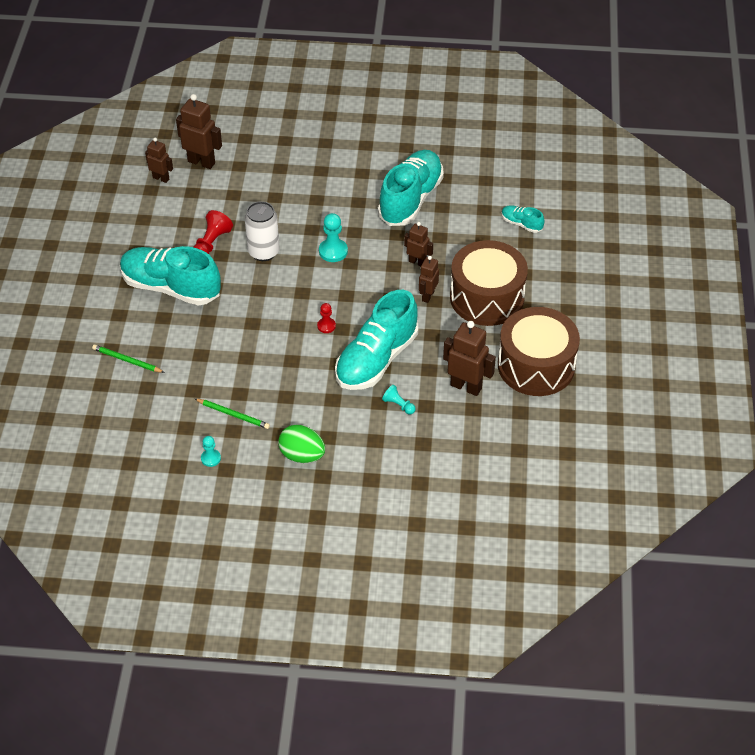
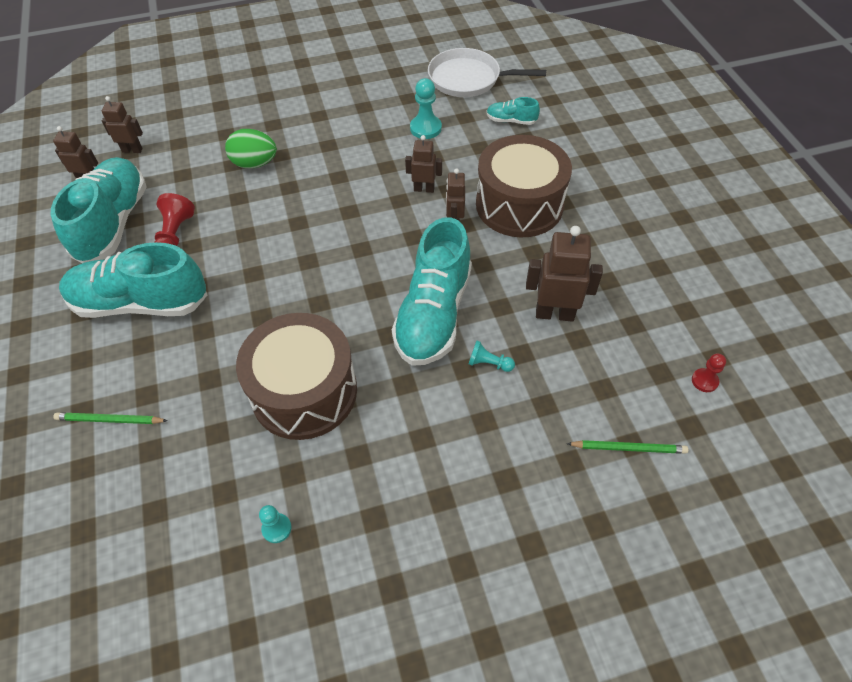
camera: 20 degrees left, 5 degrees up
(201, 162) = (132, 150): brown robot -> brown robot, size x0.61
(233, 414) = (284, 449): green pencil -> green pencil (628, 448)
(263, 252) = (242, 227): white can -> none
(302, 455) = (400, 477): green egg -> green egg (254, 163)
(326, 326) = (354, 292): red pawn -> red pawn (704, 381)
(333, 251) = (324, 204): turquoise pawn -> turquoise pawn (425, 128)
(410, 199) = (383, 127): turquoise shoe -> turquoise shoe (113, 223)
(506, 174) = (468, 79): none -> white pan
(536, 365) = (616, 263): brown drum -> brown drum (304, 391)

